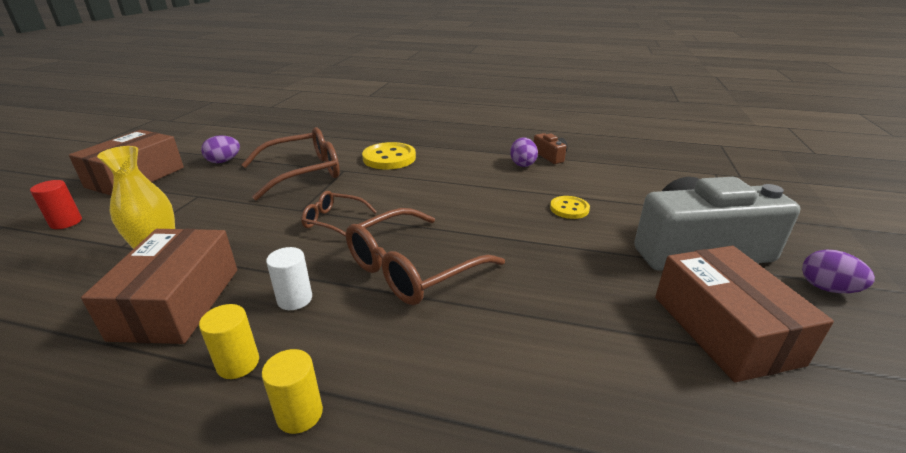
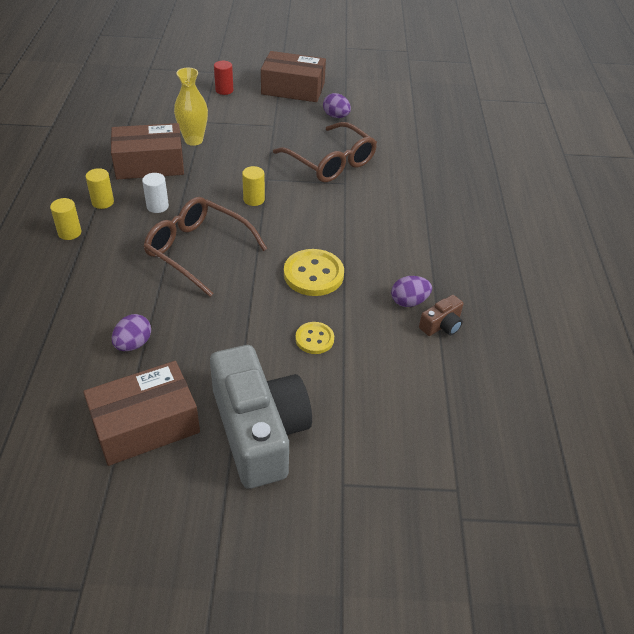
camera: 75 degrees right, 15 degrees up
(334, 221) = (254, 199): brown glasses -> yellow cylinder
(389, 158) = (382, 205): yellow button -> yellow button (313, 274)
(827, 288) = (209, 520): purple egg -> purple egg (133, 344)

